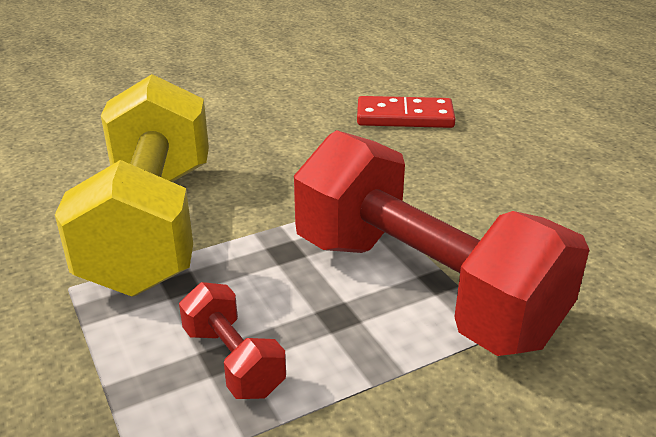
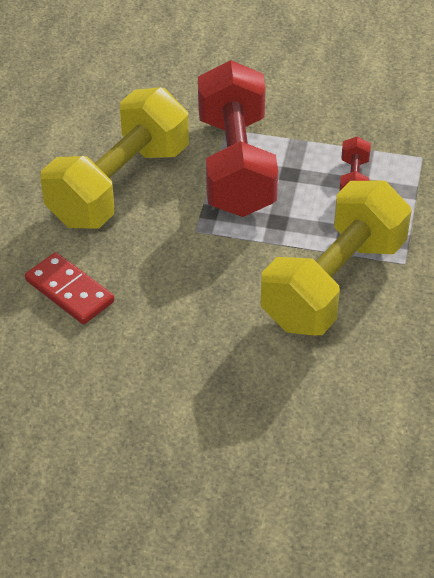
camera: 140 degrees left, 15 degrees up
(508, 200) = (119, 185): none -> yellow dumbbell

